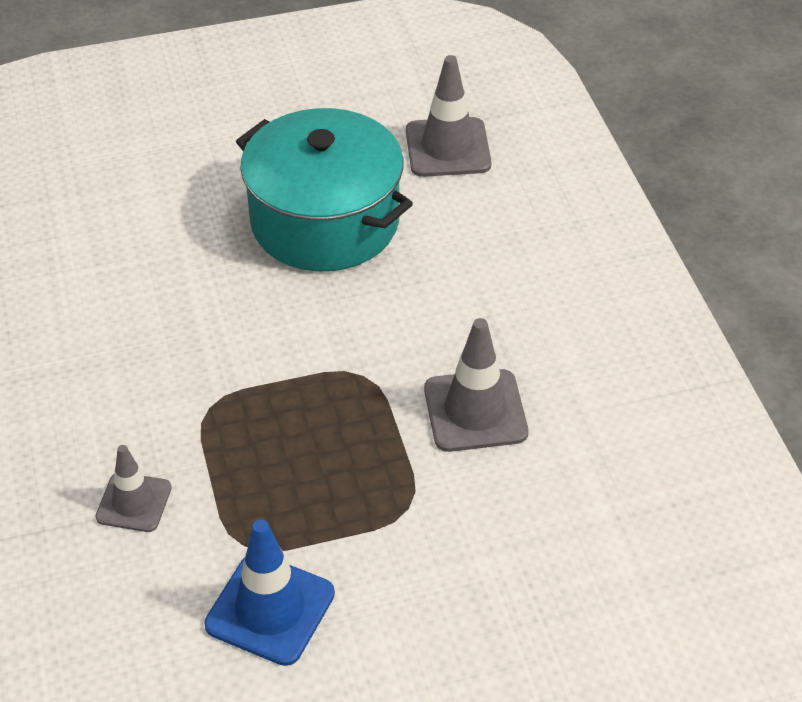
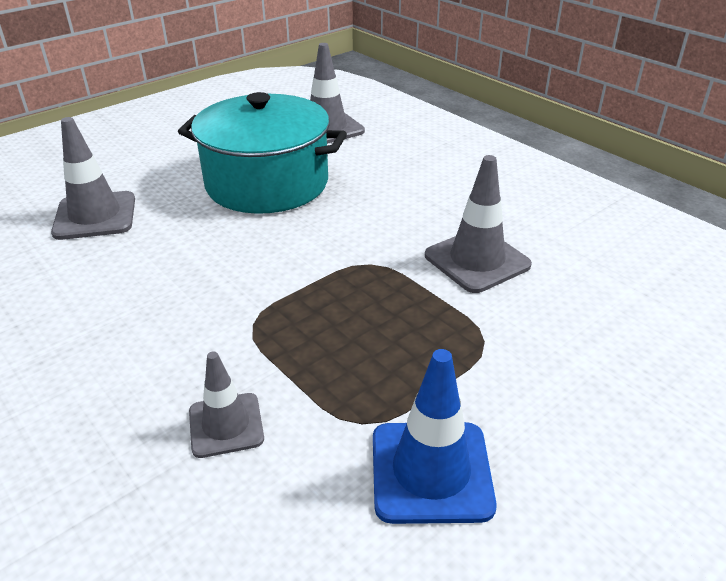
camera: 25 degrees left, 10 degrees down
(127, 212) = (95, 216): none -> grey traffic cone

